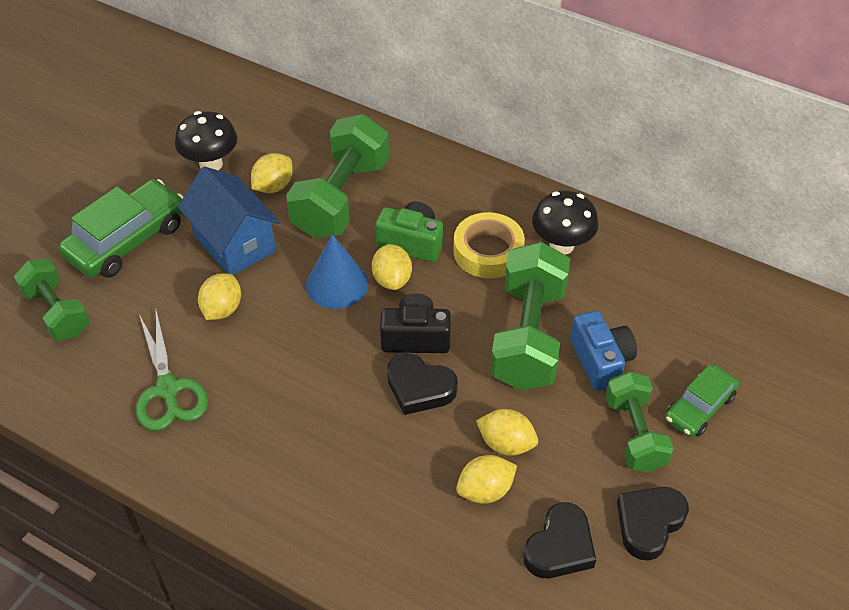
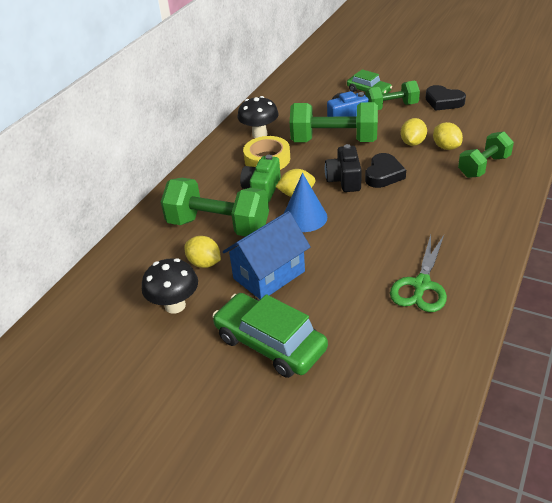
camera: 90 degrees left, 10 degrees down
(57, 312) = (362, 373): green dumbbell -> green dumbbell (483, 166)
(168, 389) = (421, 285): green scissors -> green scissors turned 135 degrees clockwise
(222, 309) = (338, 270): yellow lemon -> none
(560, 547) = (469, 124): black heart -> none

